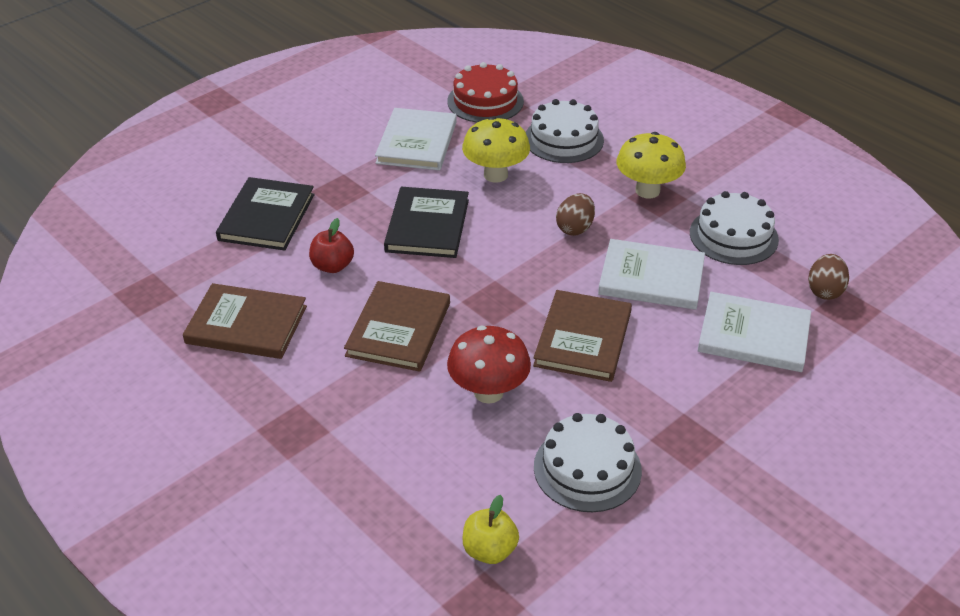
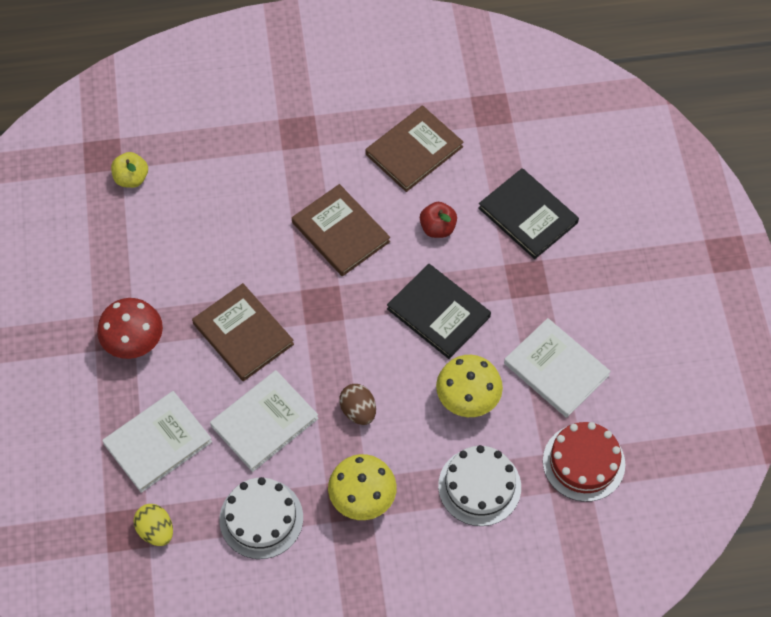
camera: 125 degrees right, 20 degrees up
(488, 392) = (243, 249): red mushroom -> red mushroom (134, 343)
(587, 468) = (141, 262): white cake -> none
(825, 291) = (156, 530): brown egg -> yellow egg

